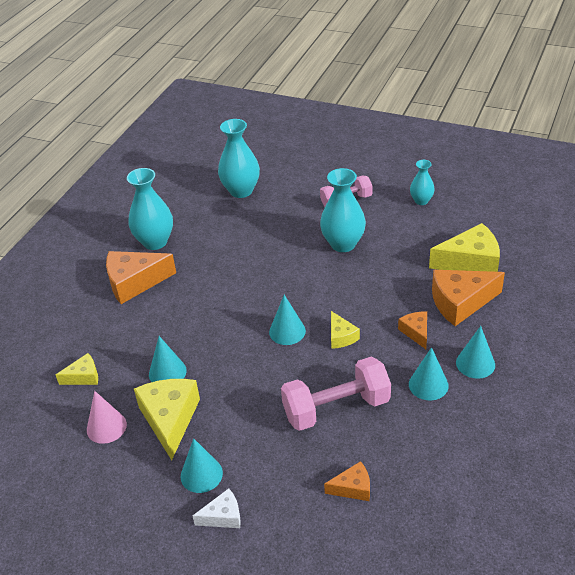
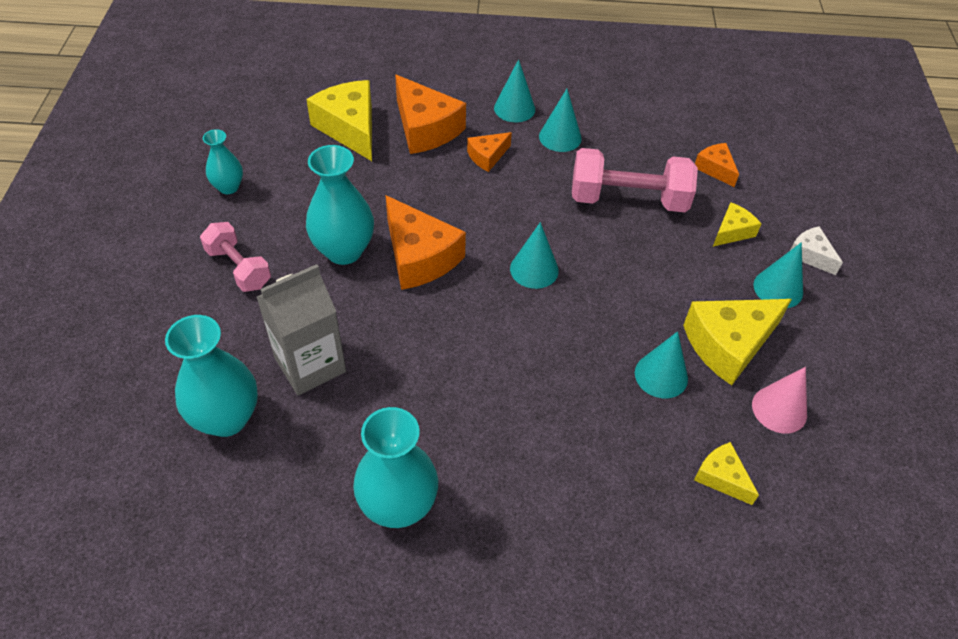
camera: 115 degrees left, 10 degrees up
(134, 282) = (508, 494): orange cheese -> orange cheese (419, 256)
(260, 221) = (310, 365): none -> grey carton
(336, 408) = (628, 199): pink dumbbell -> pink dumbbell turned 45 degrees counterclockwise
(341, 336) = (521, 217): yellow cheese -> yellow cheese (732, 231)

